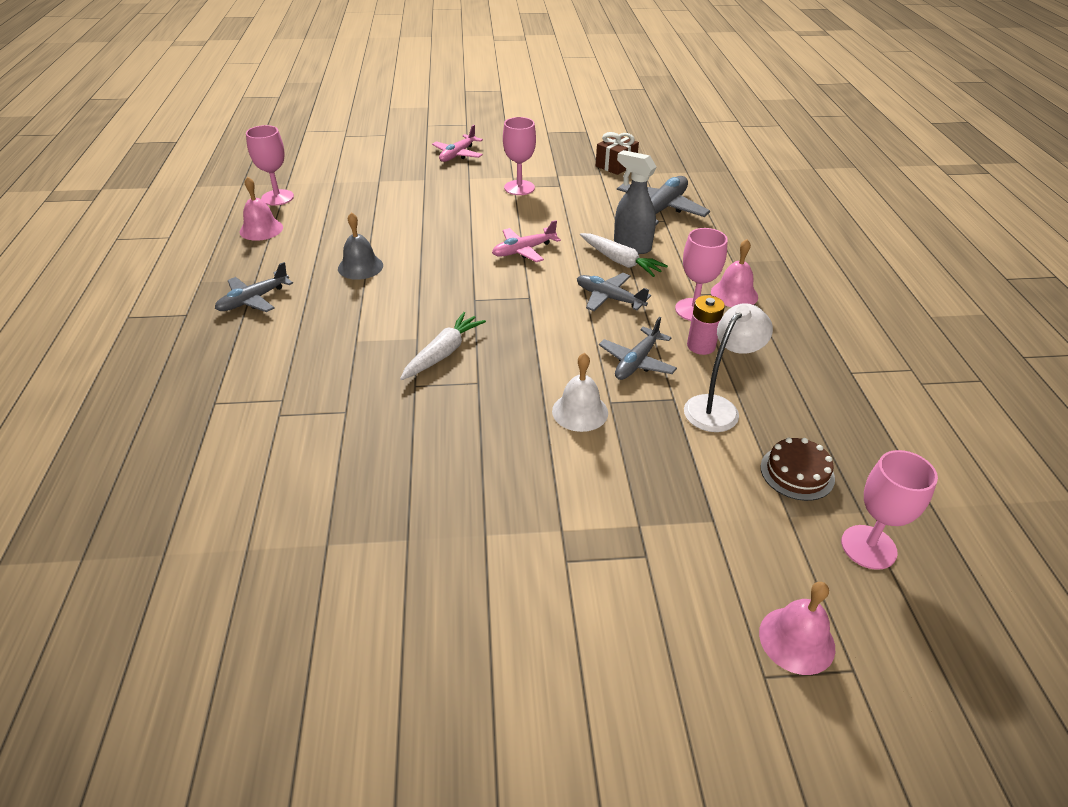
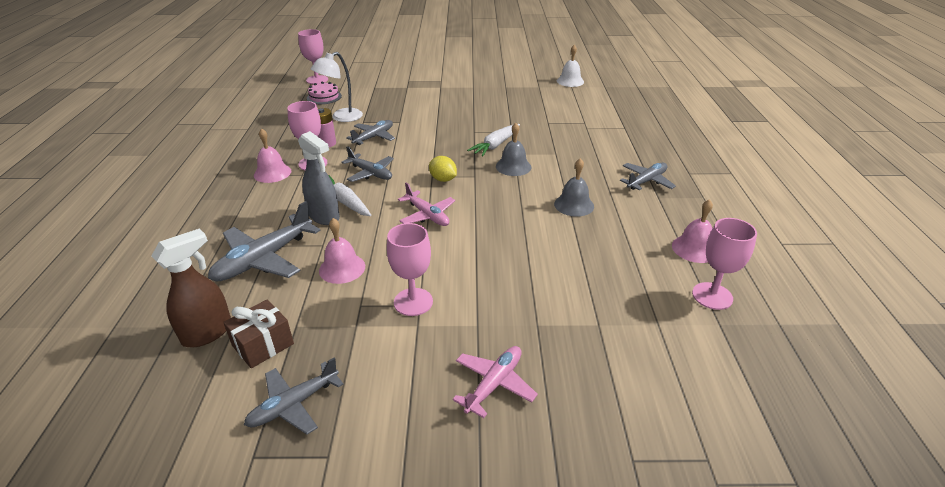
camera: 175 degrees left, 5 degrees down
(422, 315) = (513, 166): none -> grey bell
(514, 293) = (443, 179): none -> yellow lemon
(523, 250) = (427, 215): pink plane -> pink plane turned 75 degrees clockwise
(577, 145) = (293, 404): none -> grey plane
(580, 411) = (418, 118): white bell -> white bell (570, 81)
(659, 169) = (208, 333): none -> brown spray bottle
(796, 640) = (366, 66): pink bell -> pink bell (342, 268)
(797, 472) = (324, 97): brown cake -> pink cake

